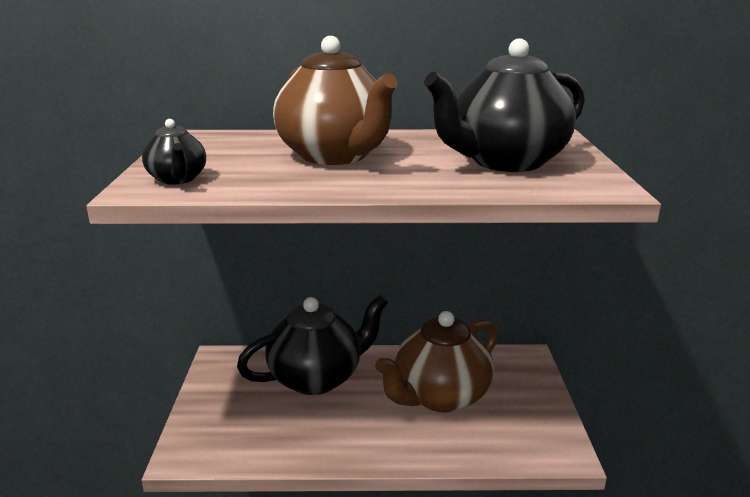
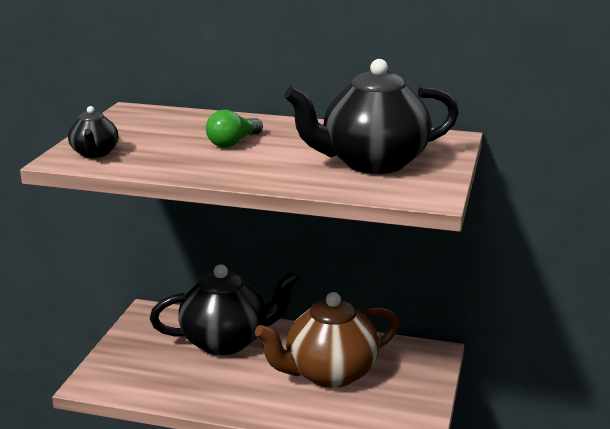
camera: 15 degrees right, 0 degrees up
(335, 156) = (233, 143): brown teapot -> green light bulb

